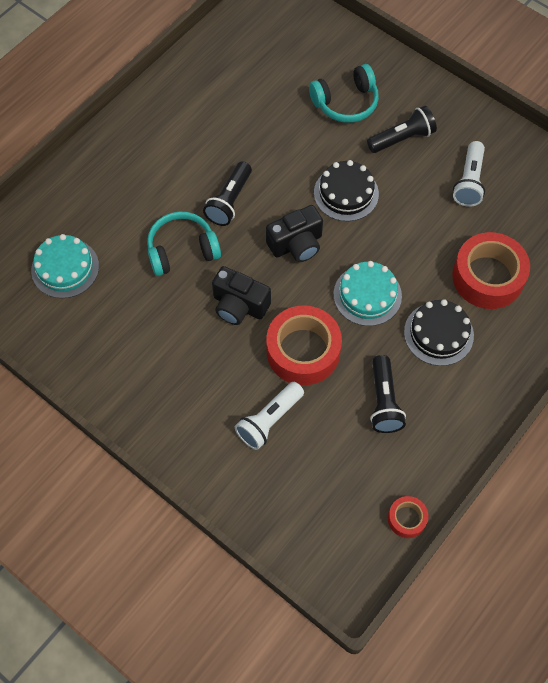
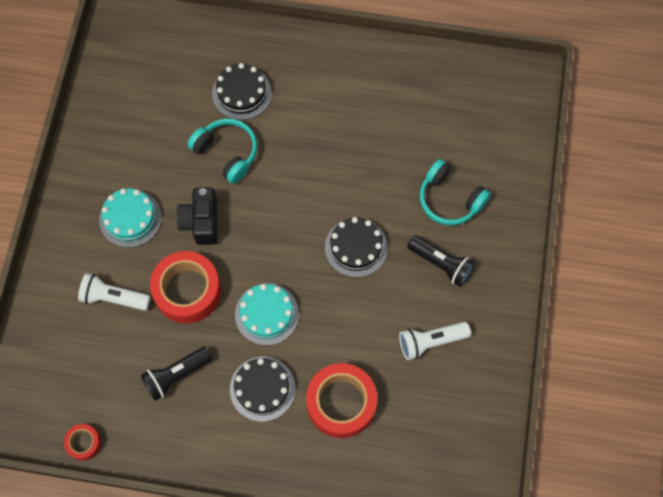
camera: 60 degrees right, 5 degrees up
(65, 268) = (163, 81): turquoise cake -> turquoise cake (130, 218)
(128, 208) = (242, 93): none -> black cake
(229, 201) = (293, 162): black flashlight -> none
(296, 244) = (282, 235): black camera -> none

